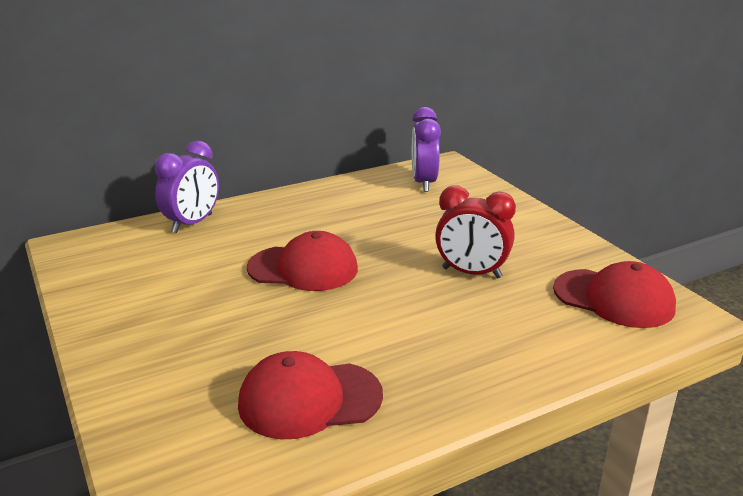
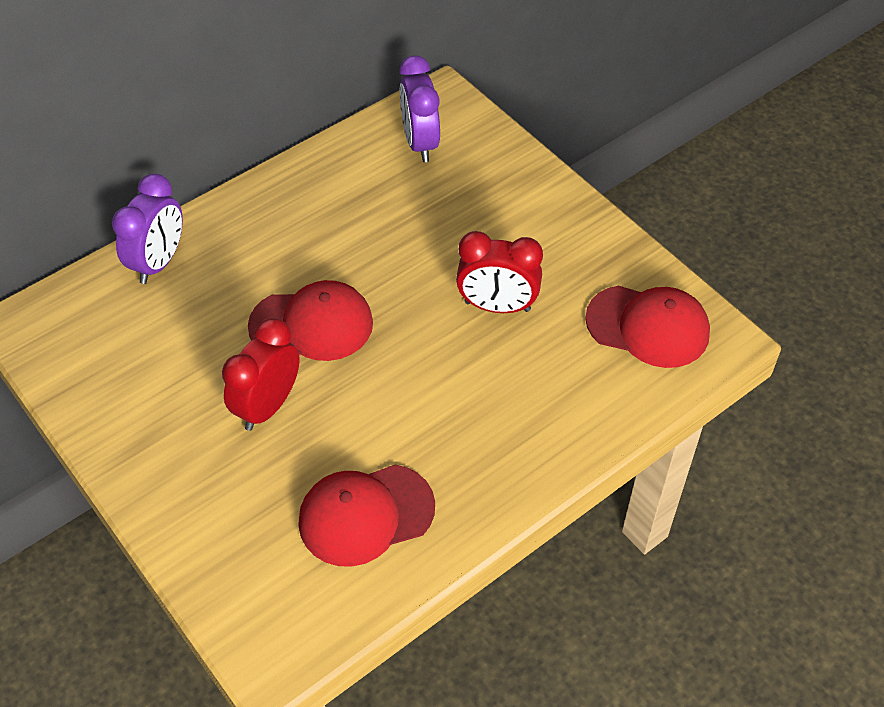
camera: 10 degrees left, 25 degrees up
(245, 313) = (268, 406): none -> red clock

